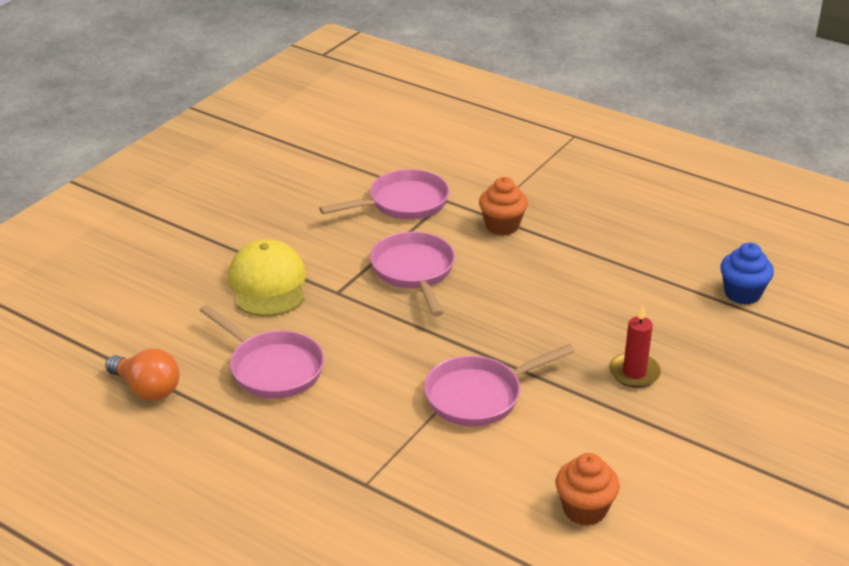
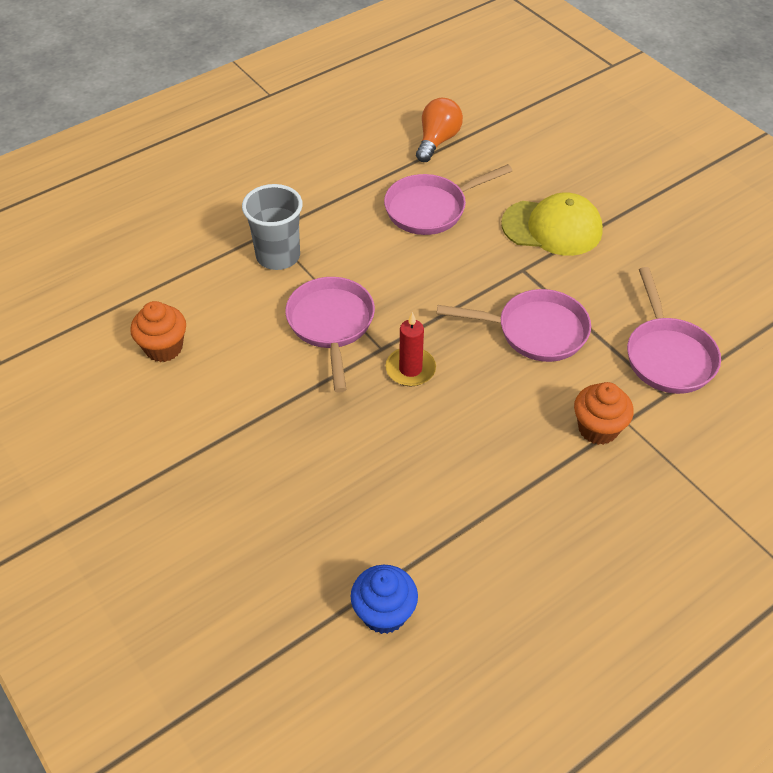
camera: 110 degrees right, 15 degrees up
(147, 389) = (437, 141): orange light bulb -> orange light bulb turned 150 degrees clockwise
(402, 464) = (278, 256): none -> grey cup
(634, 373) = (304, 449): red candle -> red candle (410, 369)

